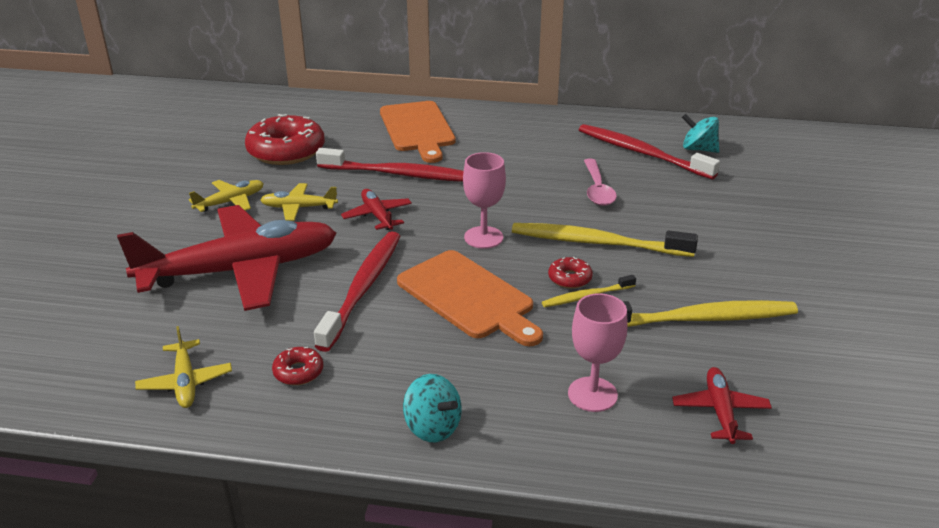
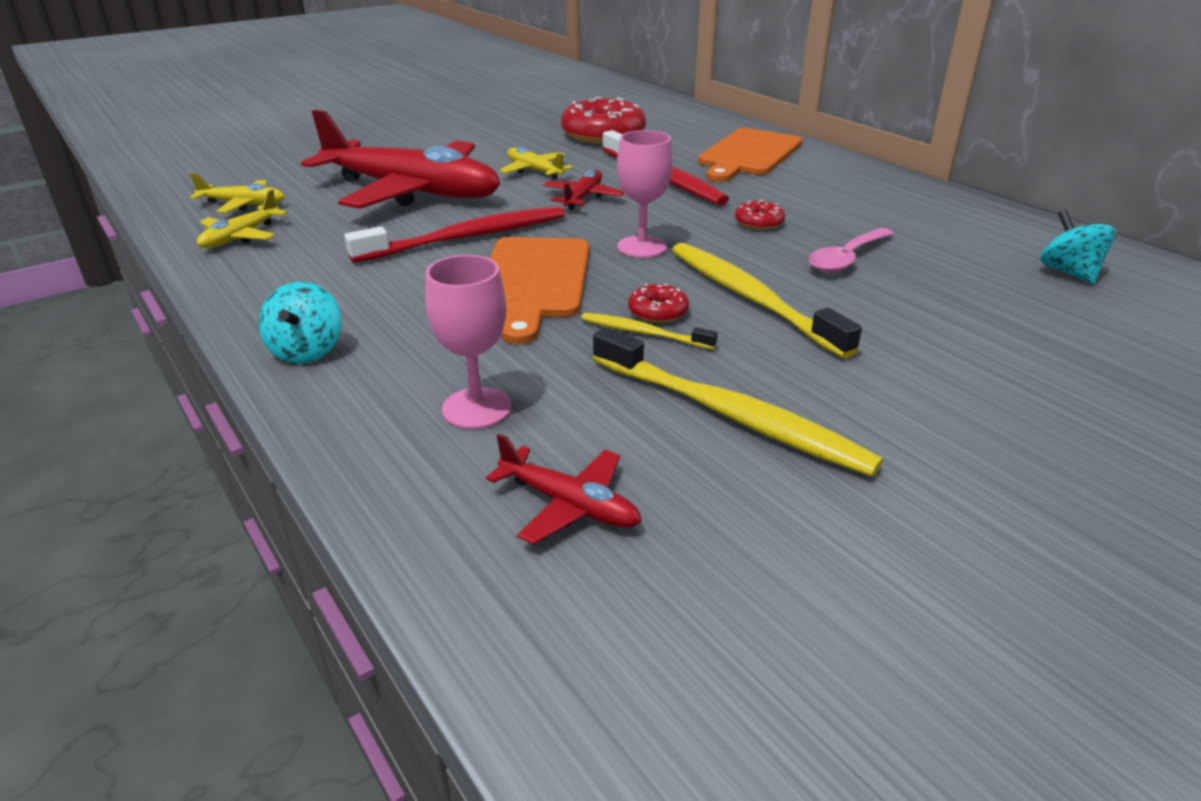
camera: 45 degrees right, 0 degrees up
(230, 202) = (495, 151): yellow plane -> yellow plane (243, 204)
(298, 372) = (310, 266): red donut -> red donut (759, 222)
(641, 153) = (973, 249): red toothbrush -> none
(720, 411) = (569, 505): red plane -> red plane turned 75 degrees clockwise

